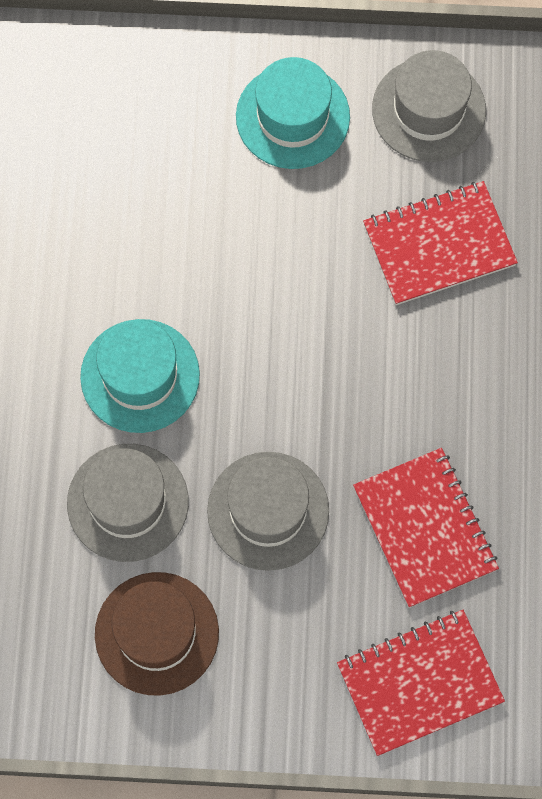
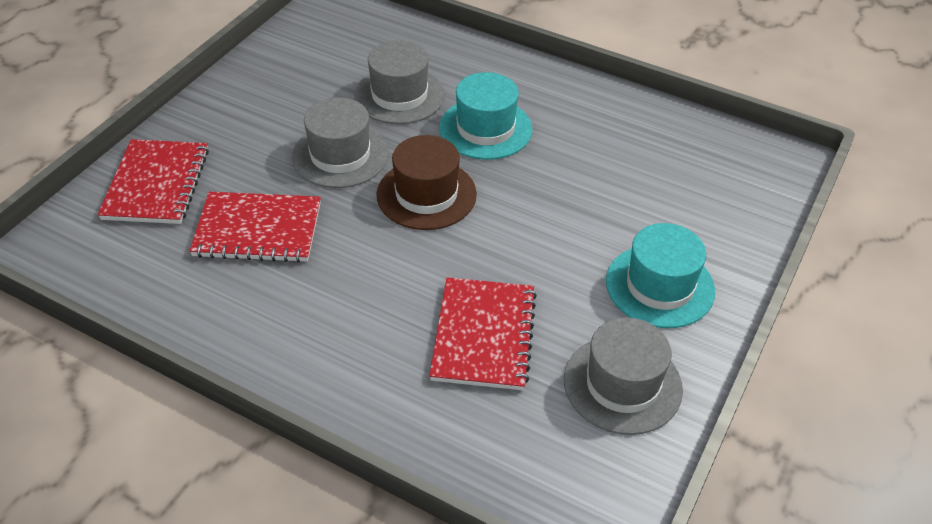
camera: 115 degrees right, 25 degrees down
(156, 633) = (304, 80): brown hat -> brown hat (426, 194)

